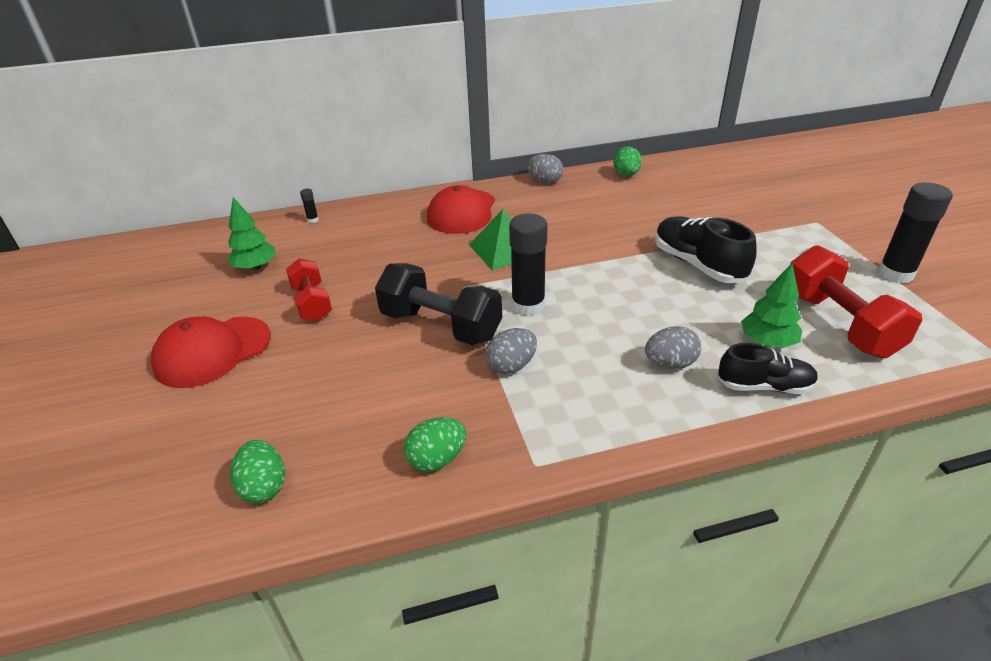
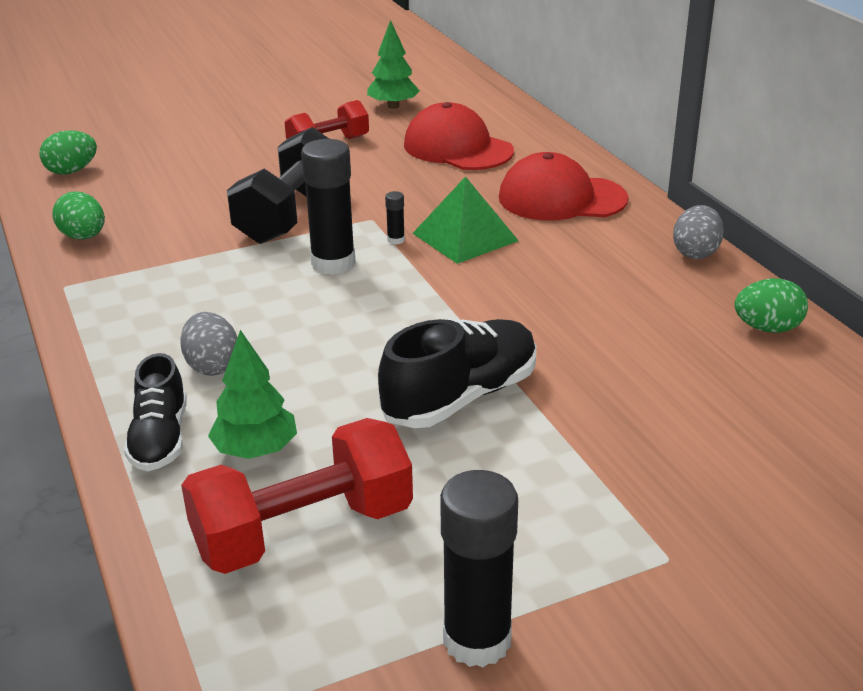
camera: 80 degrees right, 5 degrees down
(213, 351) = (247, 117): red cap -> red cap (457, 148)
(313, 220) = (504, 114): black glue stick -> black glue stick (396, 240)
(511, 366) = (216, 262): grey egg -> none

